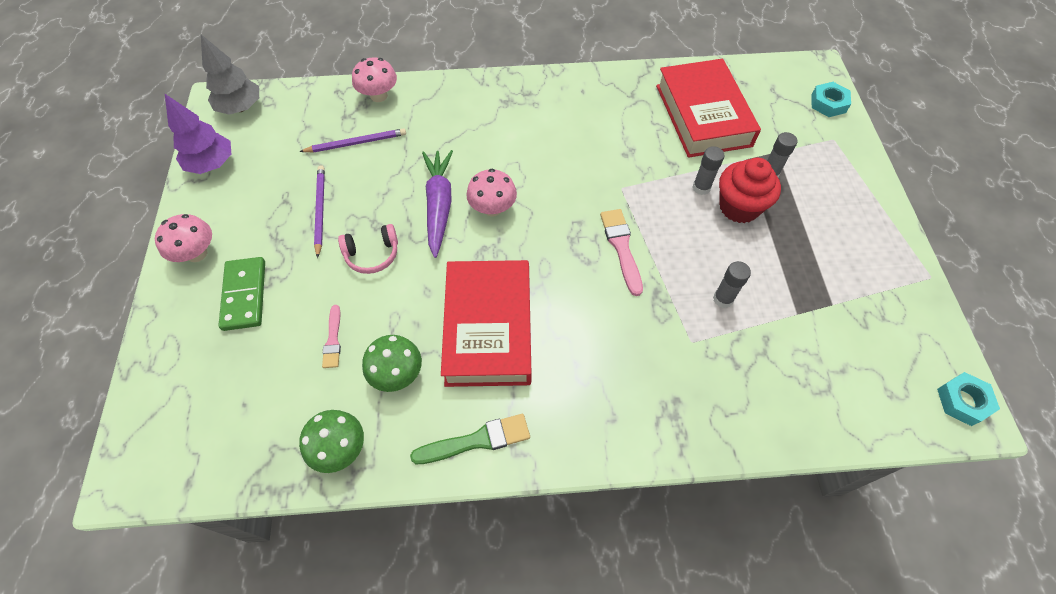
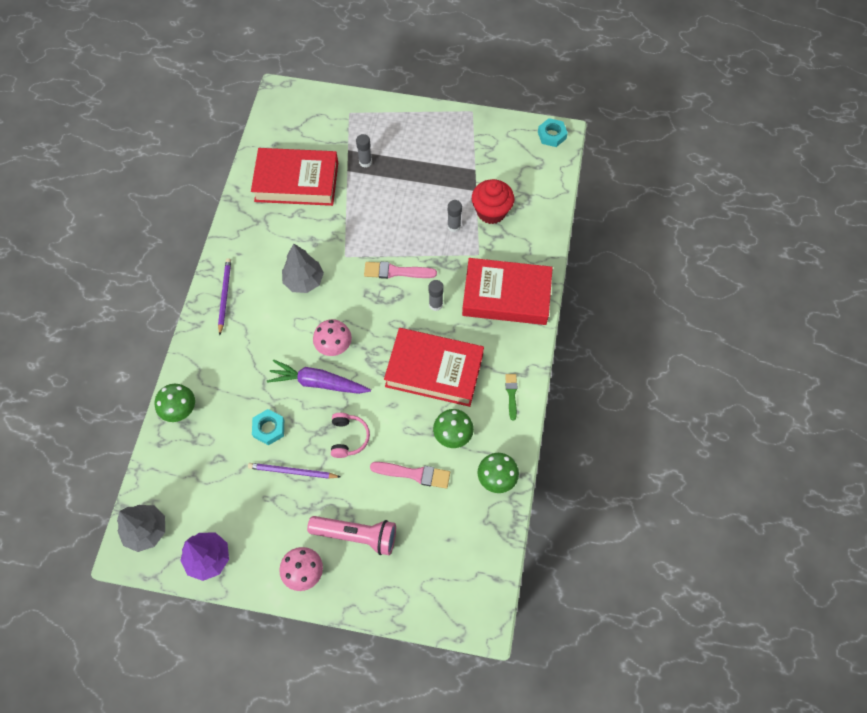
camera: 75 degrees left, 5 degrees up
(244, 295) = (356, 535): green domino -> pink flashlight
(333, 340) = (414, 474): pink brush -> pink brush, size x1.57
(356, 143) = (229, 435): purple pencil -> purple pencil (224, 296)
(379, 96) = (180, 409): pink mushroom -> green mushroom
(477, 440) = (511, 394): green brush -> green brush, size x0.64
(570, 157) = (304, 281): none -> grey tree
(638, 396) = (506, 296): none -> red book
(701, 188) = (362, 207): grey glue stick -> grey glue stick (435, 304)
(739, 207) = (386, 190): red cupcake -> red cupcake (491, 212)
(828, 103) = (316, 101): turquoise nut -> turquoise nut (269, 428)

